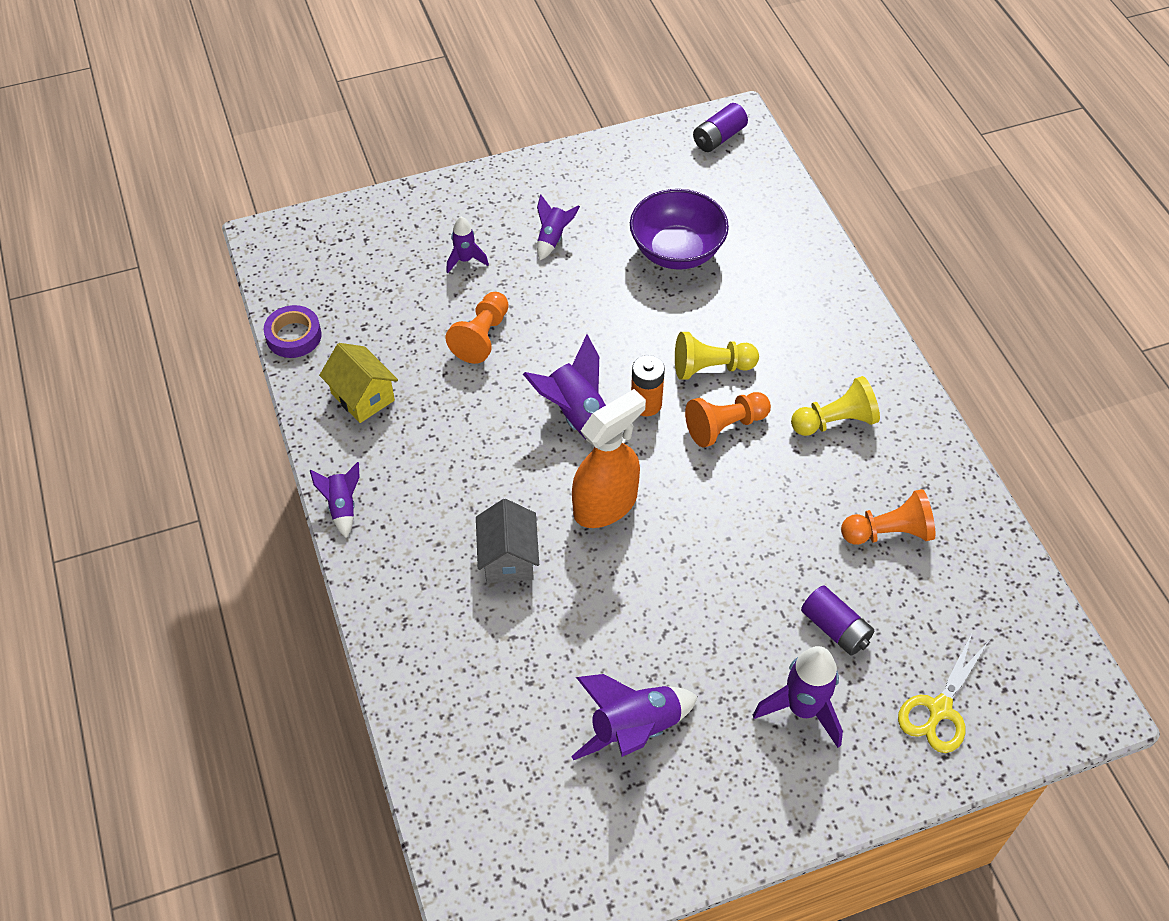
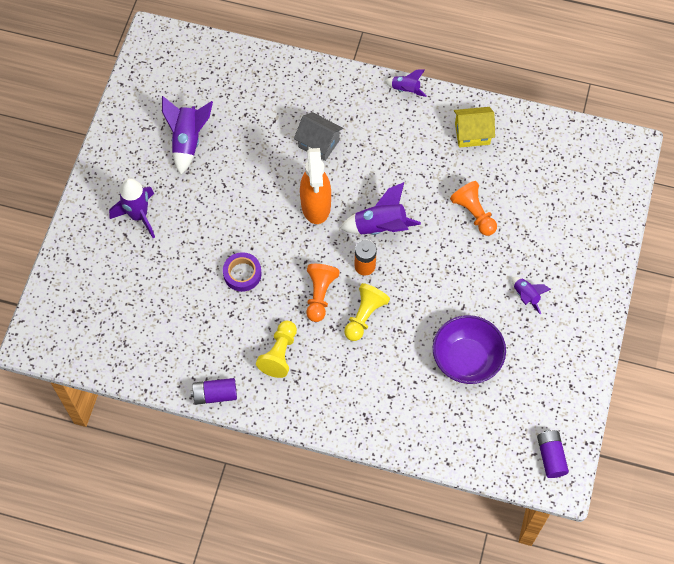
camera: 125 degrees right, 10 degrees up
(294, 336) = (541, 123): purple tape -> purple tape (242, 274)
(465, 260) = (541, 239): purple rocket -> none
(835, 628) = (164, 260): purple battery -> purple battery (215, 394)
(888, 532) = (193, 326): orange pawn -> none
(939, 709) = (89, 274): yellow scissors -> none

